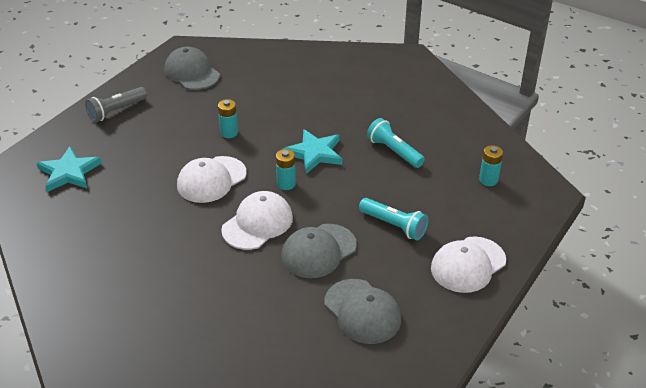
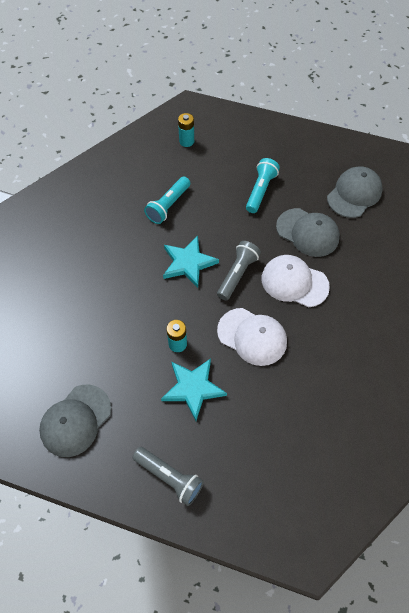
camera: 105 degrees left, 20 degrees up
(69, 172) = (288, 479): turquoise star -> turquoise star (193, 388)
(286, 184) = (237, 274): turquoise battery -> grey flashlight
(468, 265) = (283, 143): white cap -> none

